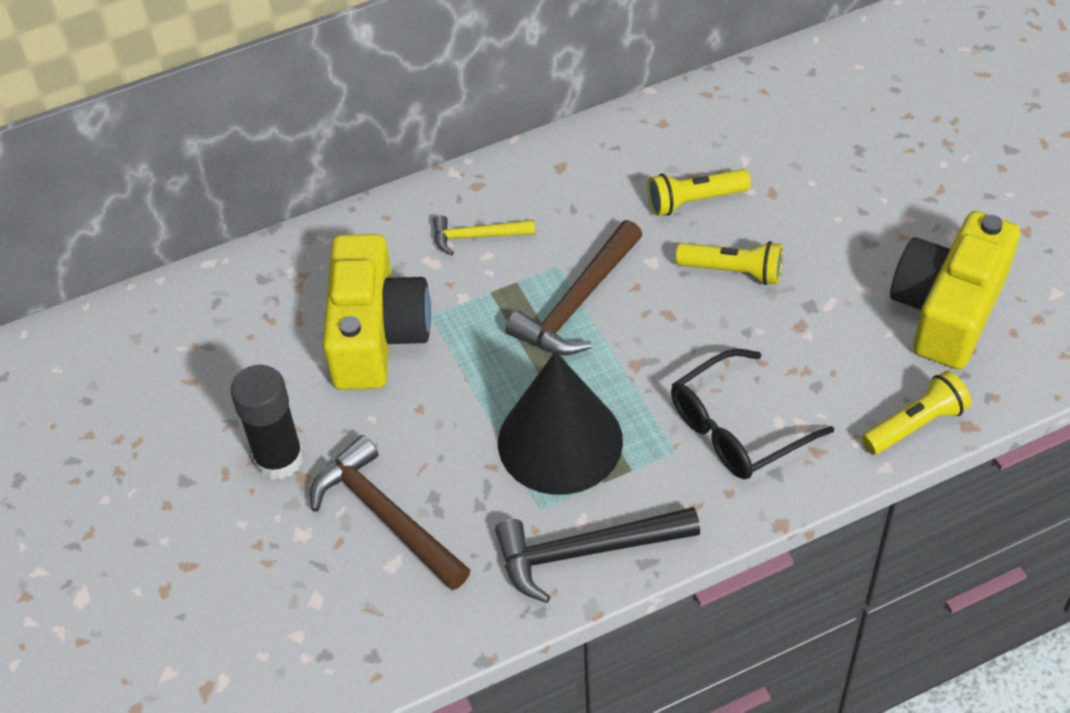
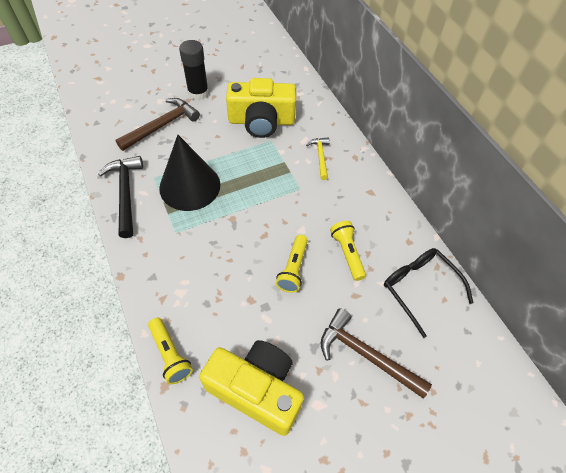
camera: 85 degrees right, 5 degrees up
(577, 303) = (275, 196): brown hammer -> brown hammer (366, 355)
(737, 428) = (184, 261): black glasses -> black glasses (419, 288)

